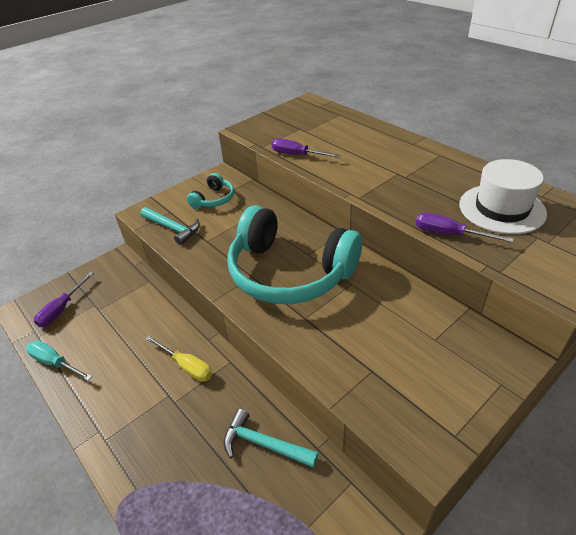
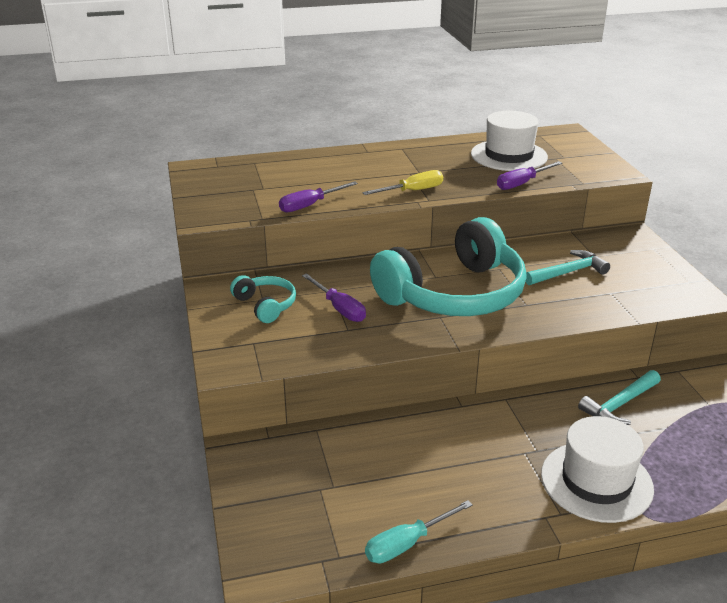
camera: 65 degrees left, 10 degrees down
(62, 309) = (300, 524): purple screwdriver -> purple screwdriver (339, 308)
(150, 454) = (596, 481): none -> white hat
(173, 228) = (294, 348): turquoise hammer -> turquoise hammer (568, 272)
(186, 366) = (491, 430): yellow screwdriver -> yellow screwdriver (412, 191)

